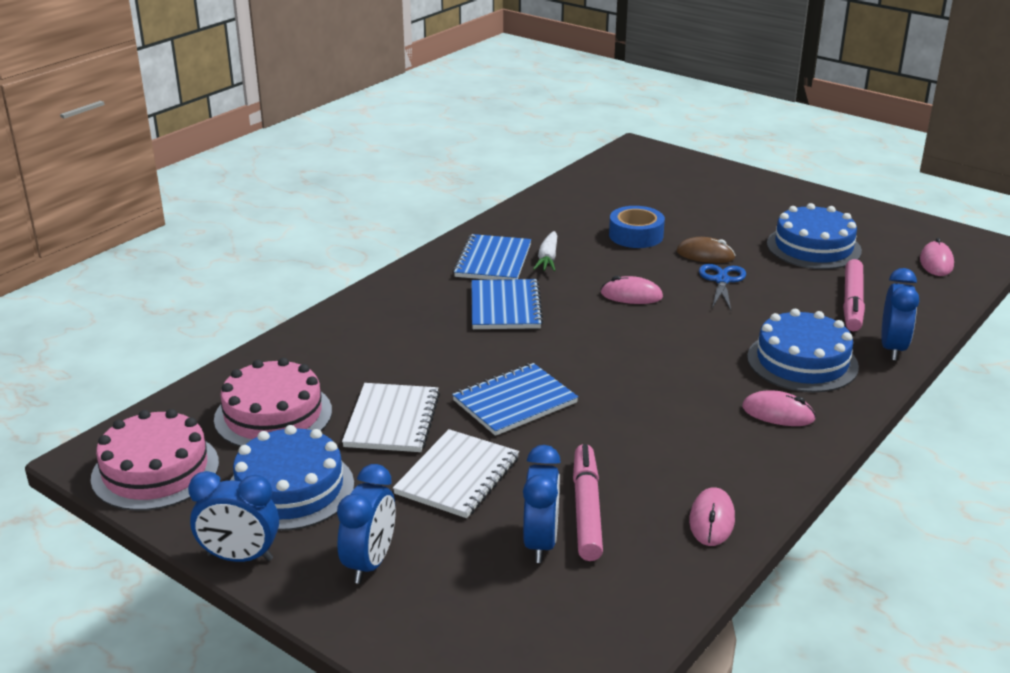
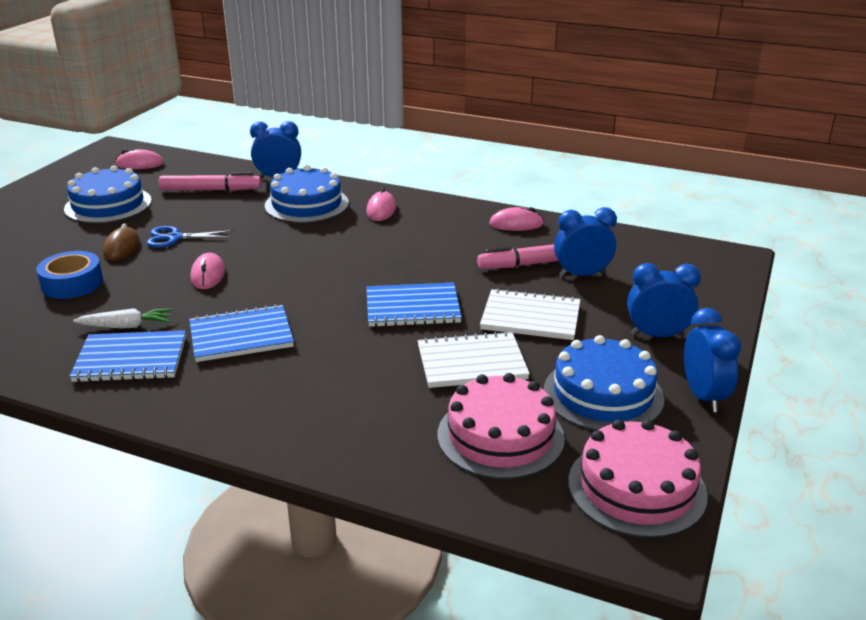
camera: 105 degrees left, 0 degrees up
(514, 402) = (412, 307): blue notebook -> blue notebook turned 45 degrees counterclockwise

